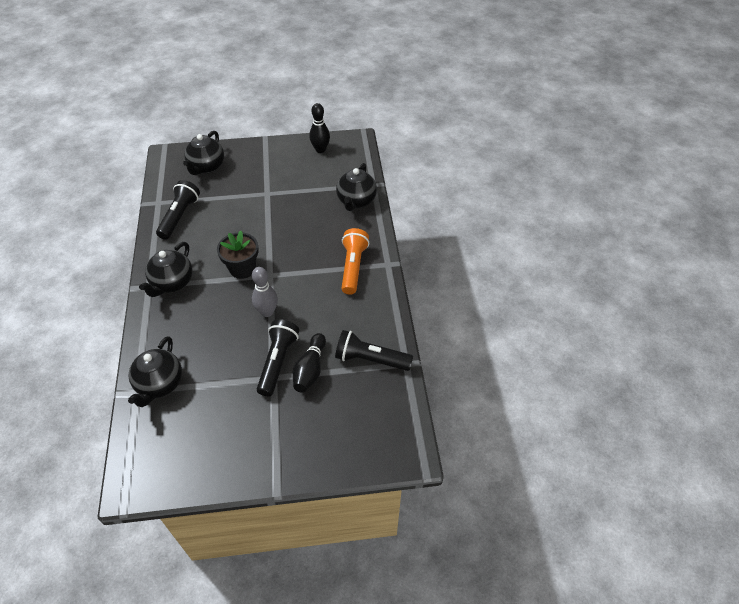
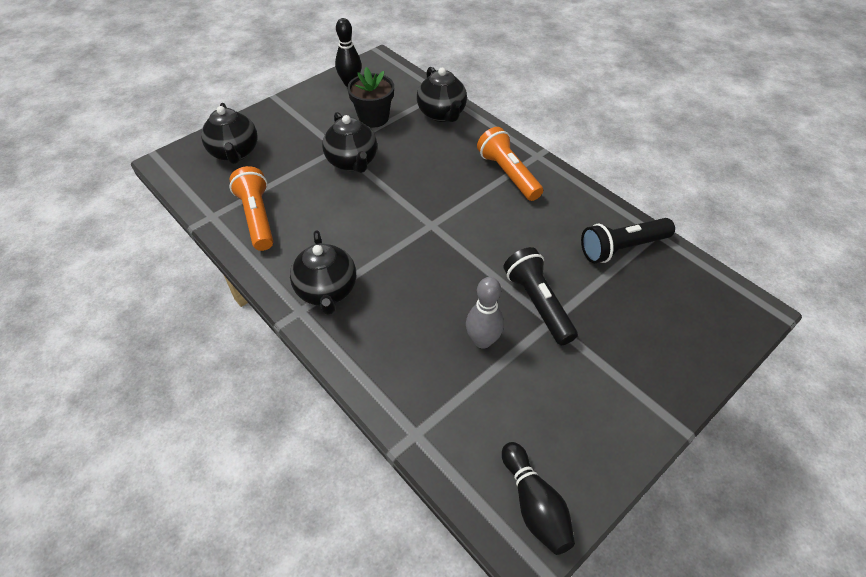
camera: 35 degrees left, 0 degrees up
(160, 384) = (435, 408): black teapot -> black teapot (352, 162)
(180, 216) = (257, 217): black flashlight -> orange flashlight
(242, 268) = (394, 233): black flower pot -> black flower pot (373, 118)
(267, 312) = (470, 261): grey bowling pin -> grey bowling pin (482, 340)
(310, 369) = (578, 291): black bowling pin -> black bowling pin (534, 505)

